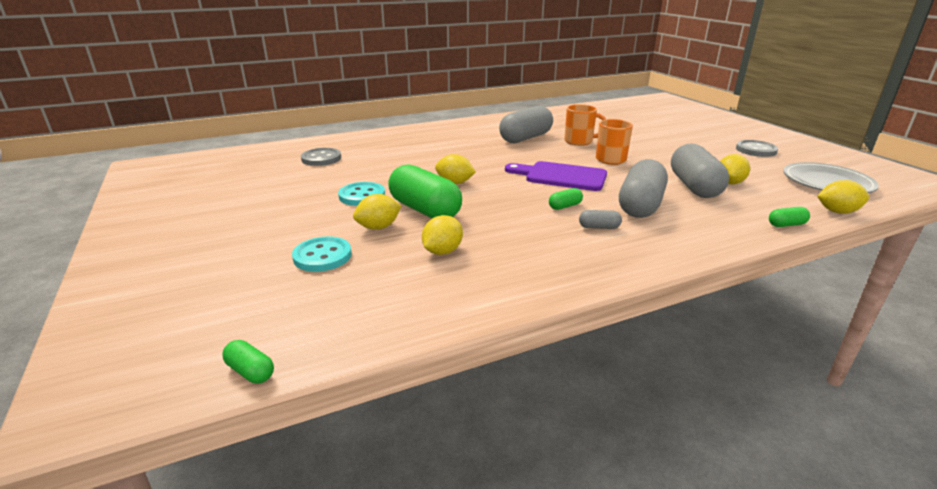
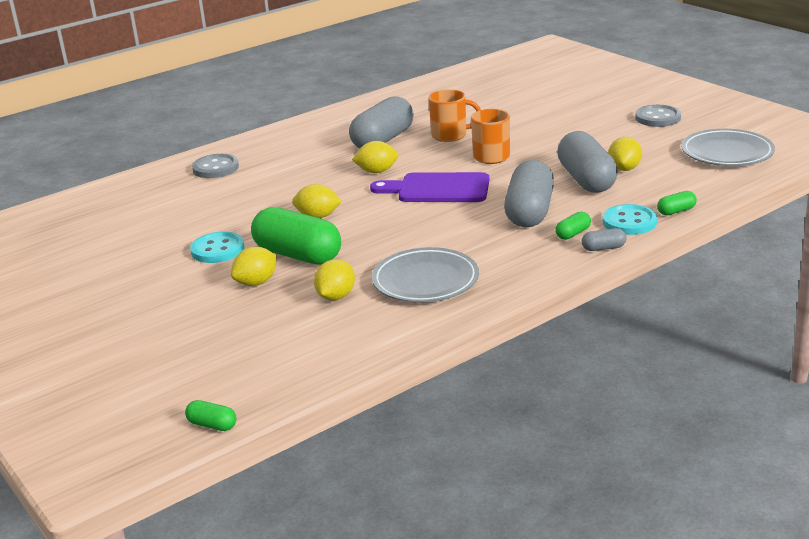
camera: 10 degrees left, 0 degrees up
(321, 158) = (138, 209): grey button -> grey button (215, 168)
(322, 256) = (214, 322): turquoise button -> turquoise button (629, 222)
(531, 251) = (425, 281): none -> grey plate
(565, 206) = (449, 226): green capsule -> green capsule (573, 234)
(599, 227) = (489, 245): grey capsule -> grey capsule (603, 248)
(837, 212) = (729, 188): yellow lemon -> yellow lemon (377, 171)

